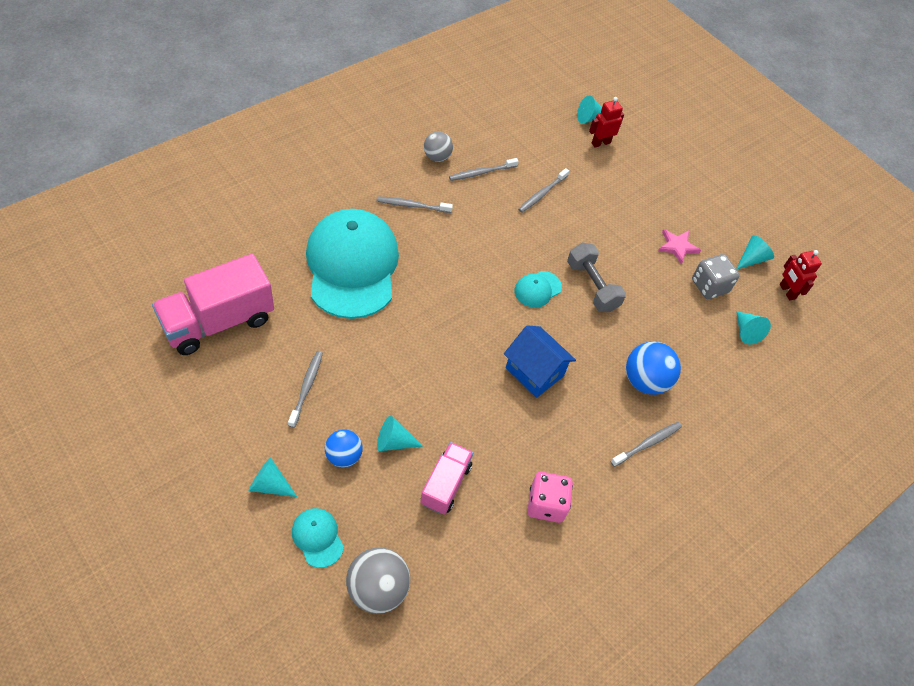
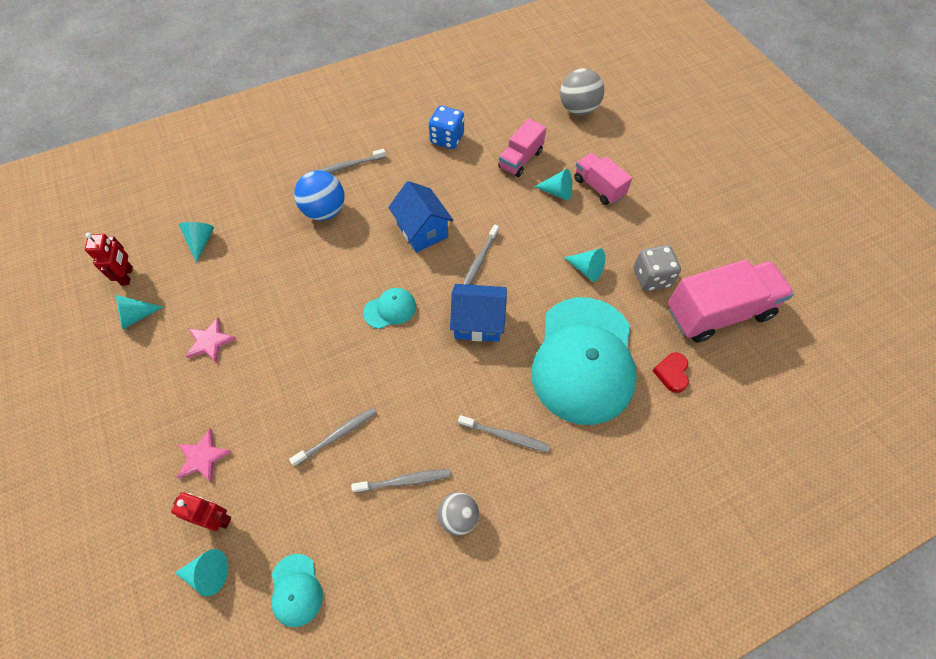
camera: 160 degrees left, 5 degrees up
(270, 485) = (656, 176): turquoise cone -> turquoise cone (586, 269)
(272, 263) = (672, 373): none -> red heart
(307, 387) = (630, 242): grey toothbrush -> grey toothbrush (479, 261)
(317, 537) = (619, 141): turquoise cap -> turquoise cap (296, 590)
(344, 456) = (598, 187): blue ball -> pink truck
(453, 287) = (478, 322): none -> blue house
(546, 504) = (447, 138): pink dice -> blue dice
(592, 286) = (331, 306): grey dumbbell -> none
(600, 143) = (216, 519): red robot -> red robot turned 150 degrees counterclockwise
(631, 173) = (203, 457): none -> pink star
(709, 286) = (205, 291): grey dice -> grey dice (651, 278)

